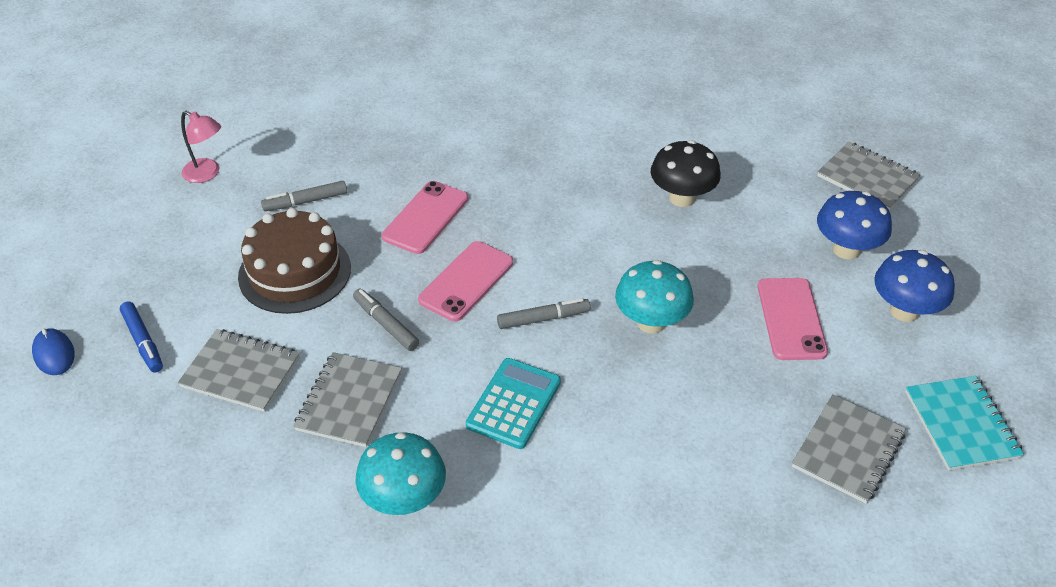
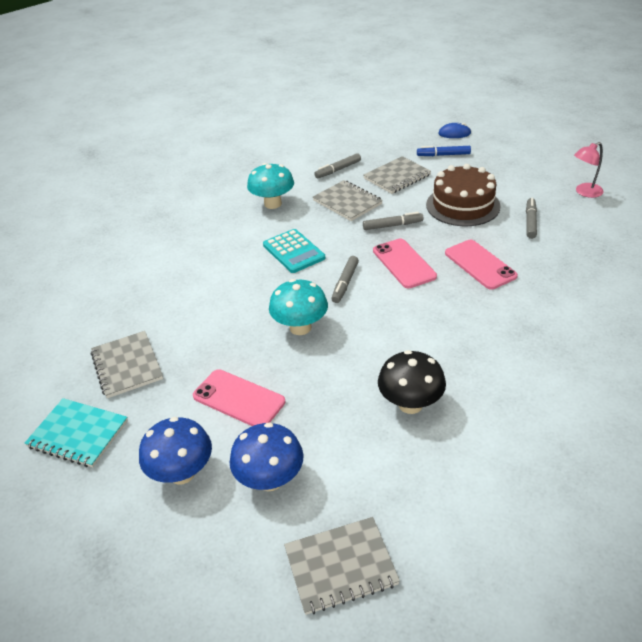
camera: 125 degrees right, 5 degrees down
(248, 462) = (338, 170): none -> grey marker

